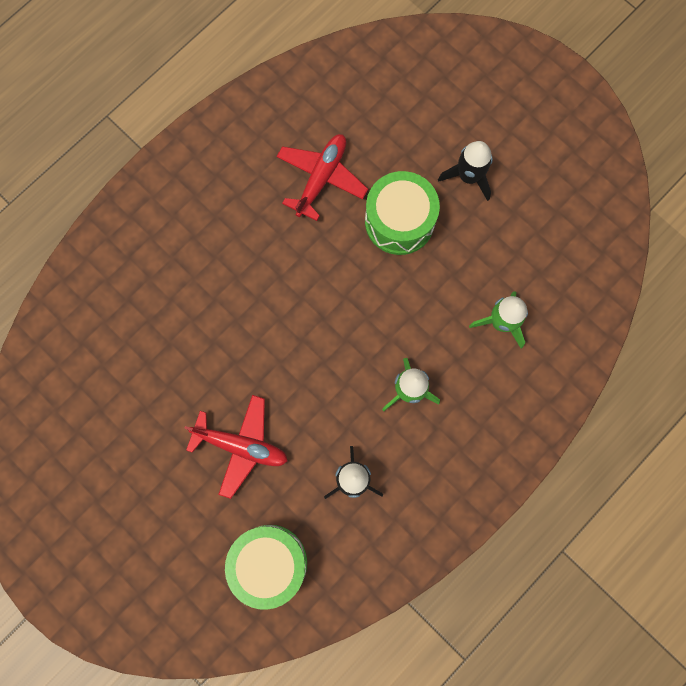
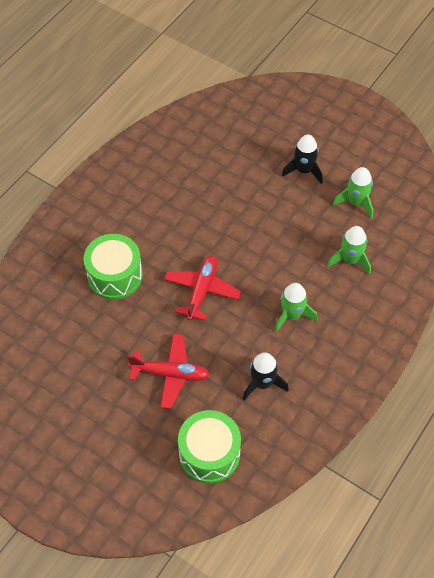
camera: 10 degrees left, 20 degrees down
(321, 178) = (195, 187): red plane -> red plane (202, 291)
(399, 221) = (259, 206): green drum -> green drum (115, 275)
(527, 237) = (356, 202): none -> green rocket

